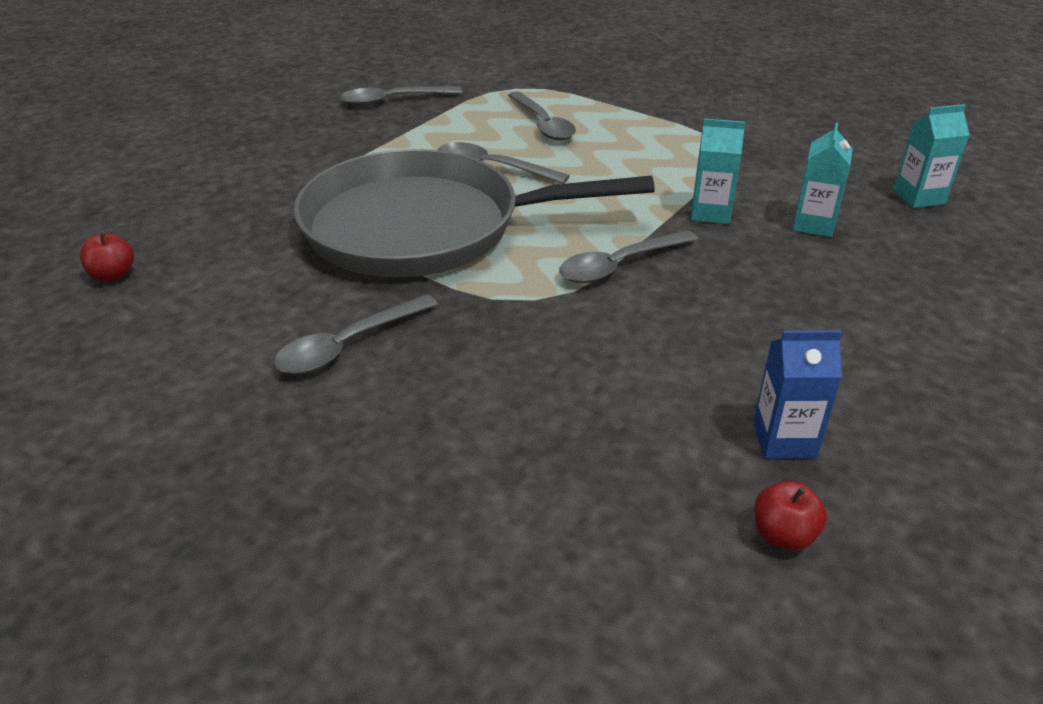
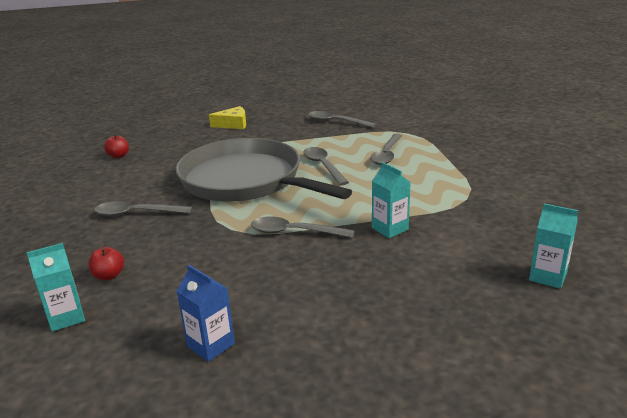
camera: 45 degrees right, 10 degrees down
(231, 153) = (233, 124): none -> yellow cheese
(783, 535) = (131, 380): red apple -> red apple (109, 276)
(813, 224) = (439, 260): turquoise carton -> turquoise carton (66, 317)

